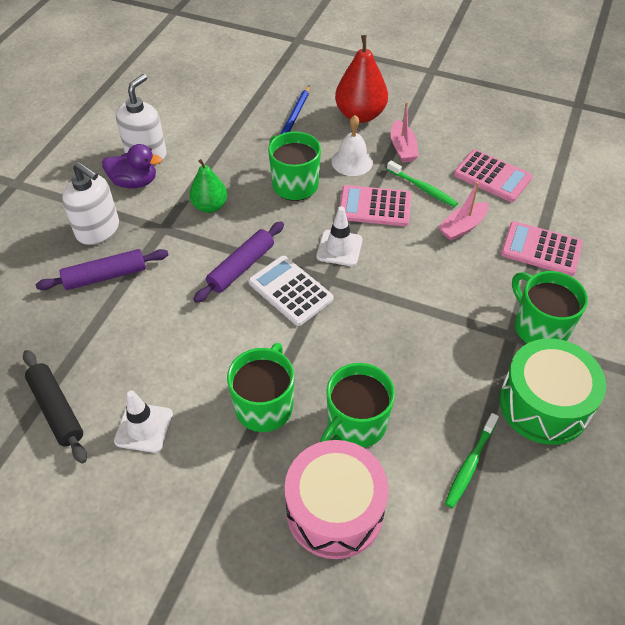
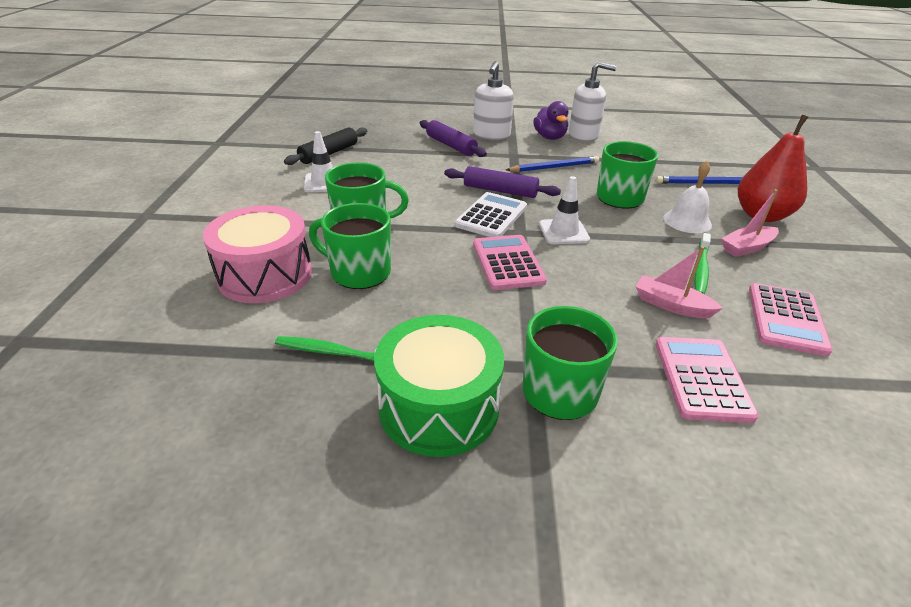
camera: 70 degrees right, 15 degrees down
(210, 206) = (554, 167): green pear -> blue pencil
(374, 206) = (639, 243): pink calculator -> pink calculator (507, 263)

